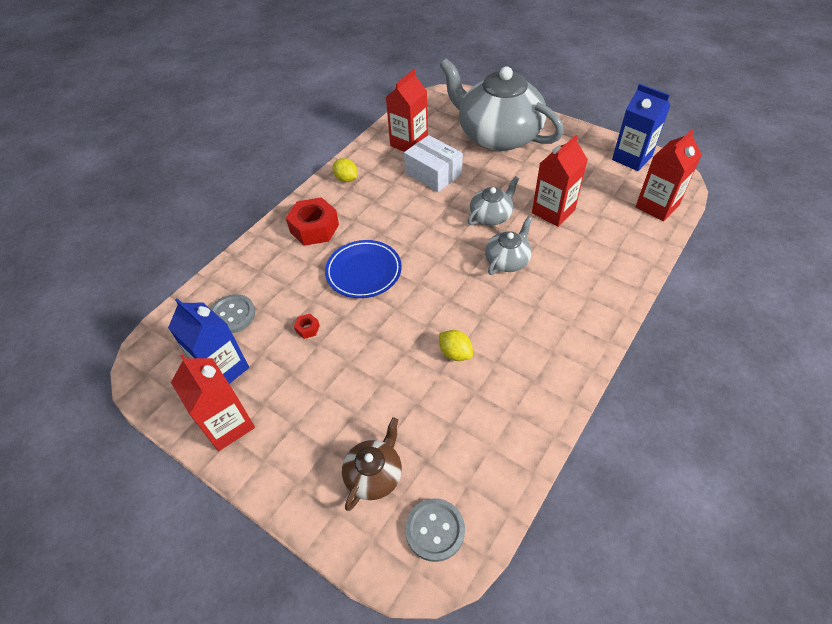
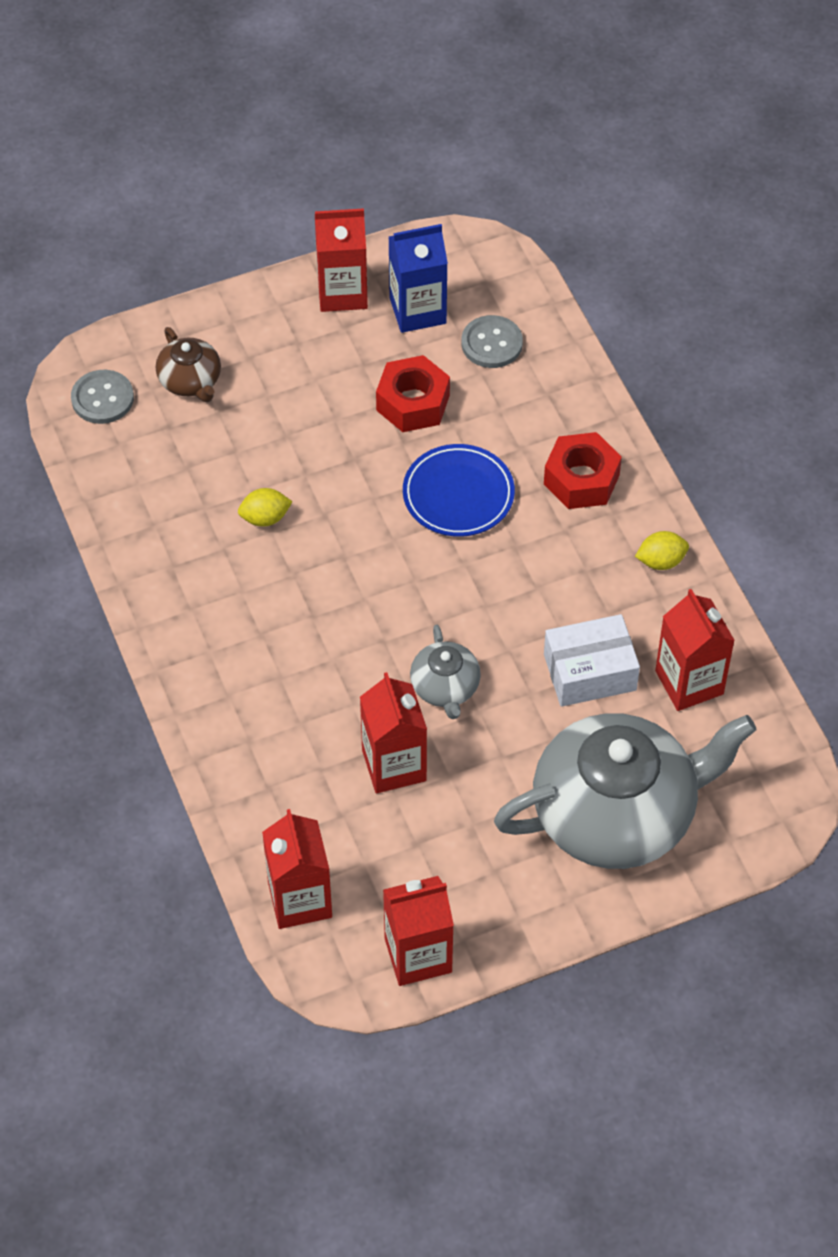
camera: 120 degrees right, 5 degrees up
(307, 329) = (413, 403): red nut -> red nut, size x2.32
(507, 260) = (352, 653): grey teapot -> none
(631, 158) = (418, 955): blue carton -> red carton

